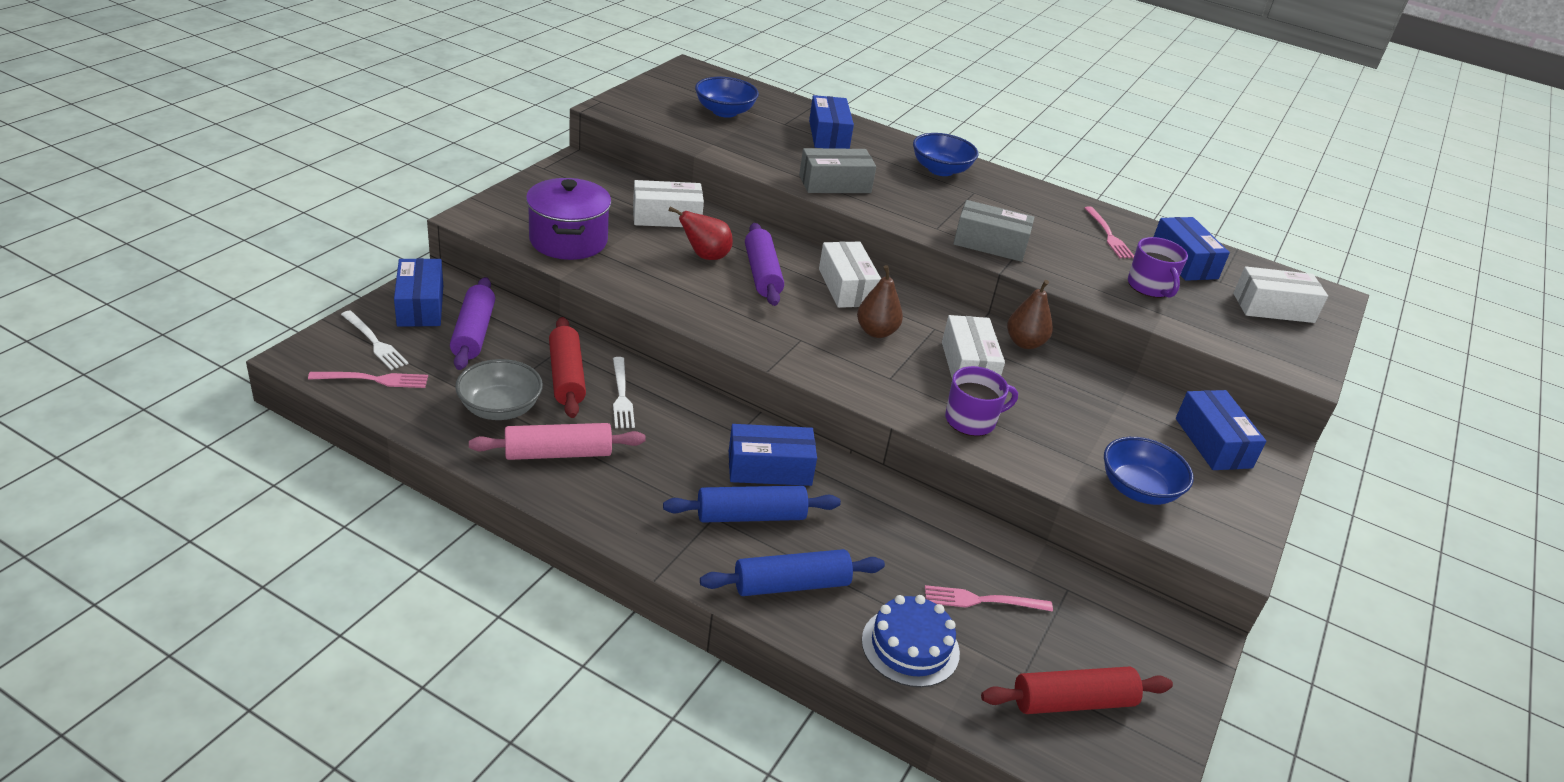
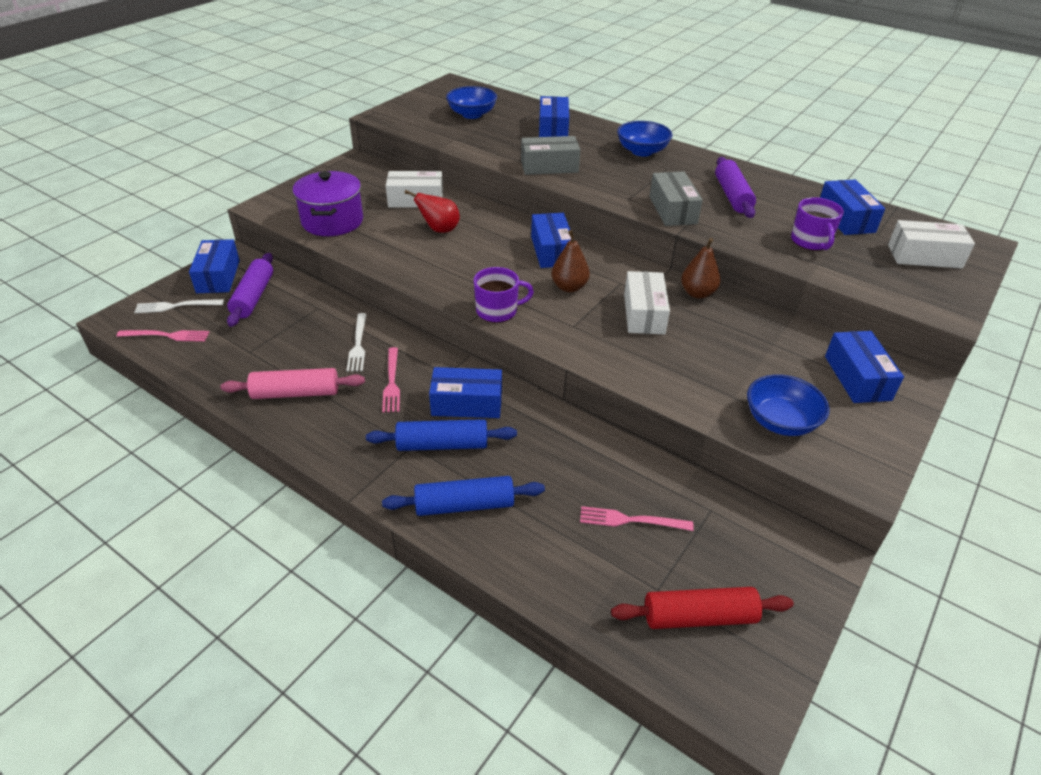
camera: 10 degrees right, 5 degrees up
(375, 342) = (176, 306): white fork -> white fork turned 120 degrees clockwise
(500, 408) = (258, 357): grey bowl -> none
(567, 377) = (318, 330): red rolling pin -> none
(762, 274) = (483, 242): purple rolling pin -> purple rolling pin (732, 196)
(846, 287) = (551, 251): white box -> blue box
(910, 646) = (558, 562): blue cake -> none
(971, 420) = (638, 361): purple mug -> purple mug (497, 311)
(990, 244) = (673, 210): grey box -> grey box turned 60 degrees clockwise
(1108, 235) = (780, 199): pink fork -> pink fork (392, 382)

